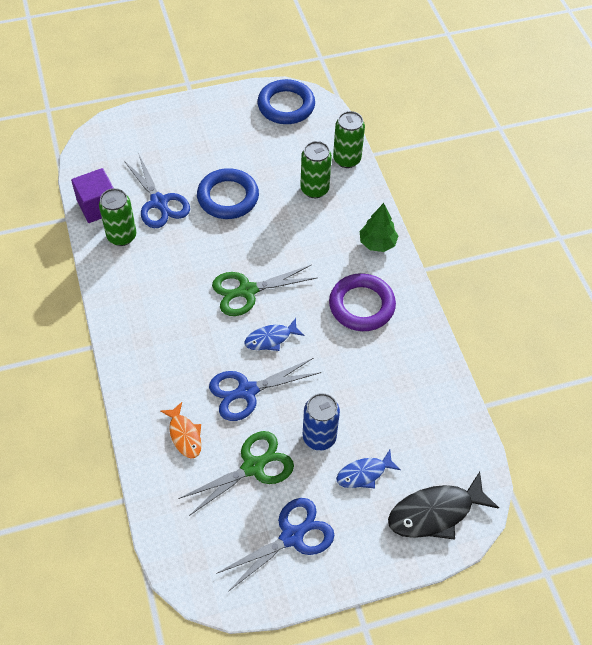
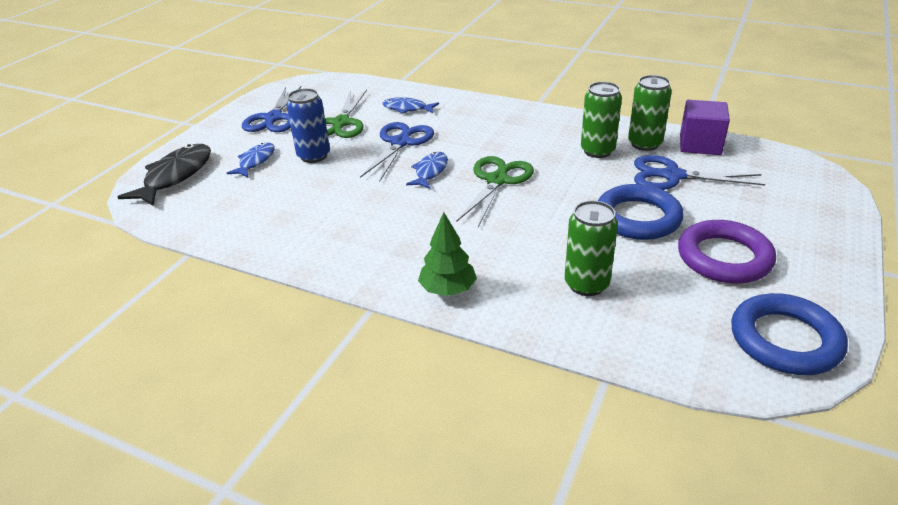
camera: 135 degrees right, 20 degrees down
(184, 435) = (407, 109): orange fish -> blue fish
(347, 159) = (614, 341): green can -> green can (597, 151)
(361, 305) = (389, 235): purple ring -> purple ring (724, 257)

